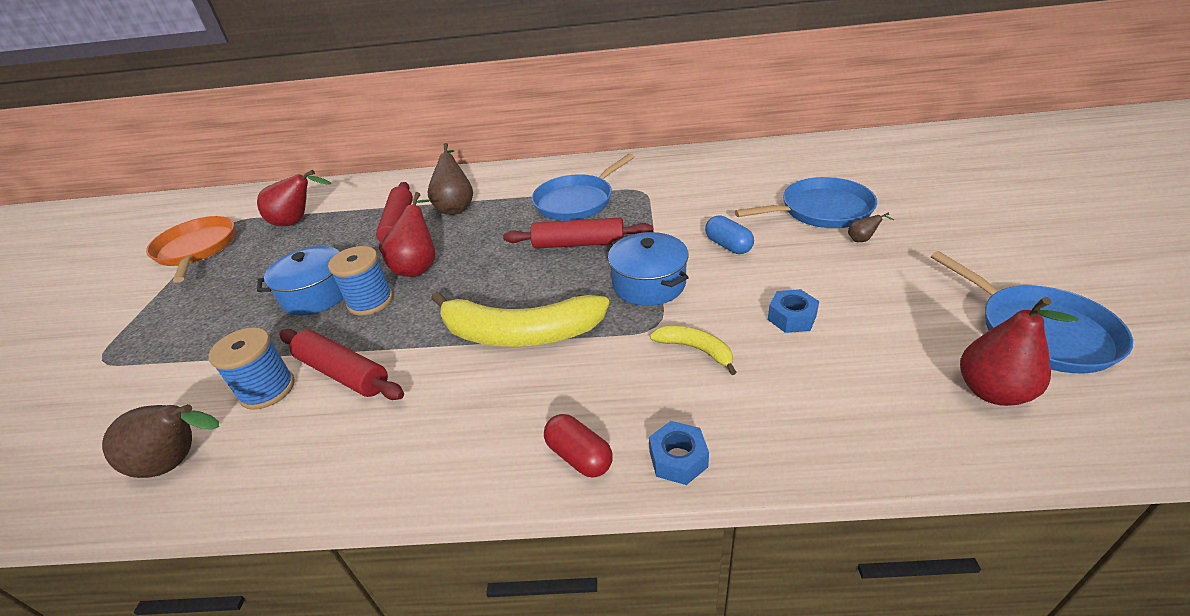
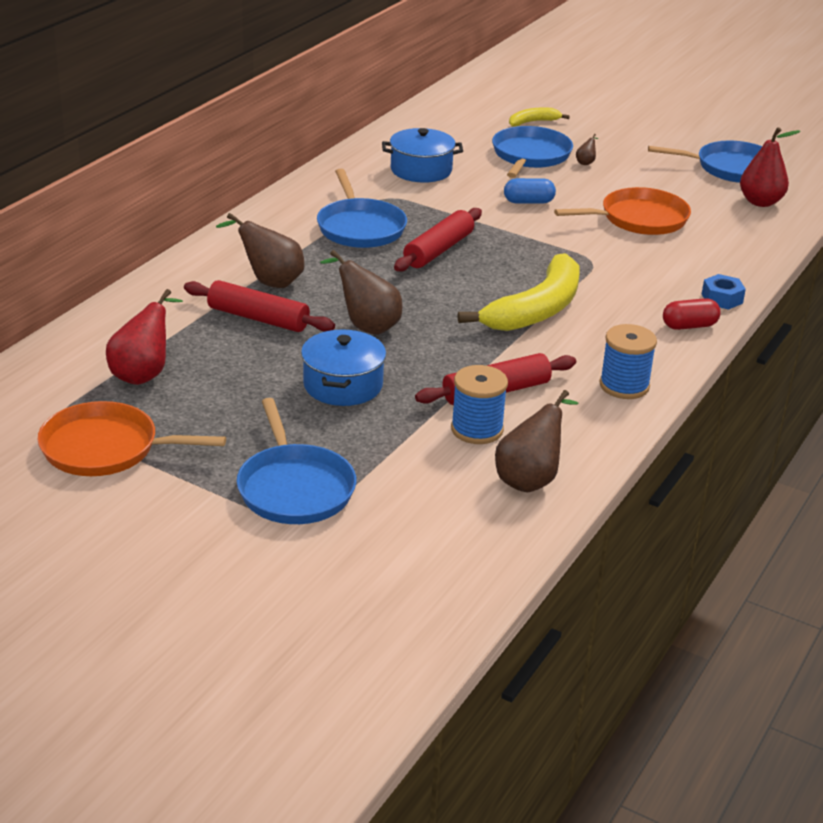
camera: 65 degrees left, 5 degrees down
(151, 337) = (294, 488): none -> blue pan
(370, 301) = (397, 360): blue spool -> blue spool (624, 386)
(419, 266) = (366, 326): red pear -> brown pear
(649, 284) = (538, 245): blue pot -> blue pot (421, 170)
(696, 349) = (633, 258): yellow banana -> yellow banana (533, 122)
(792, 318) = (639, 219): blue nut -> orange pan

